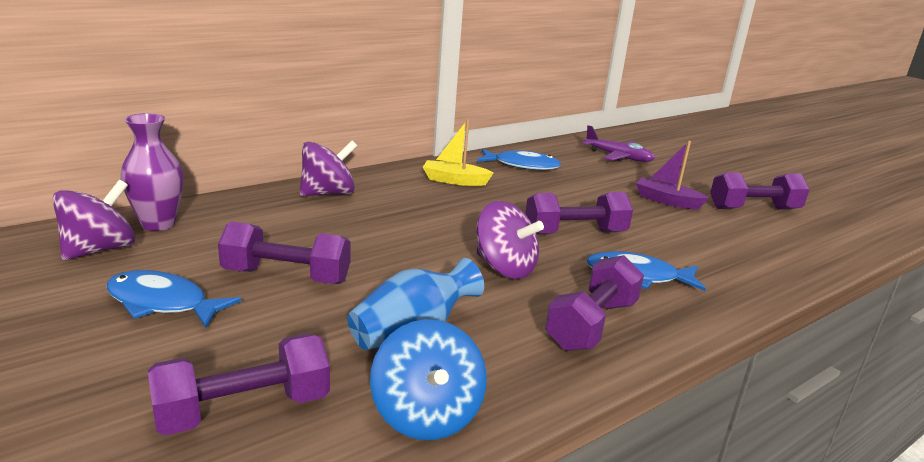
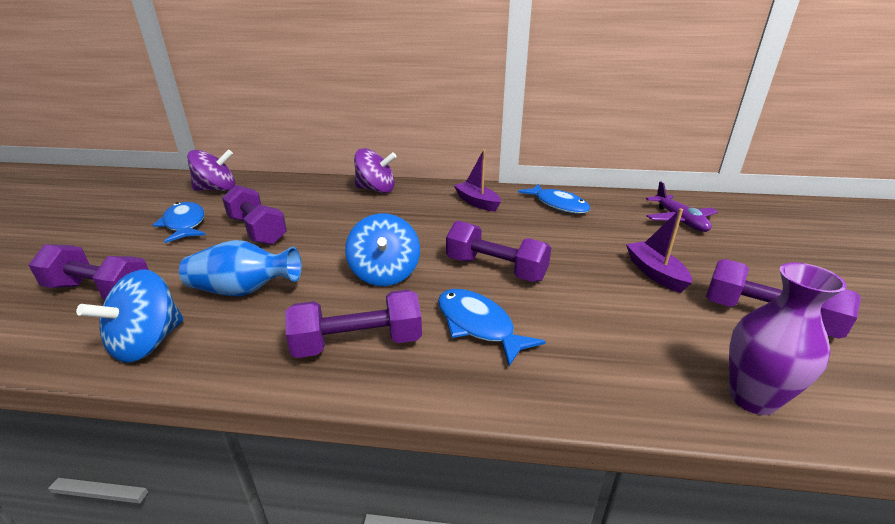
camera: 45 degrees right, 5 degrees up
(158, 224) = (263, 184): purple vase -> purple vase (752, 398)
(454, 180) = (477, 202): yellow boat -> purple boat
(504, 268) = (385, 274): purple spinning top -> blue spinning top

